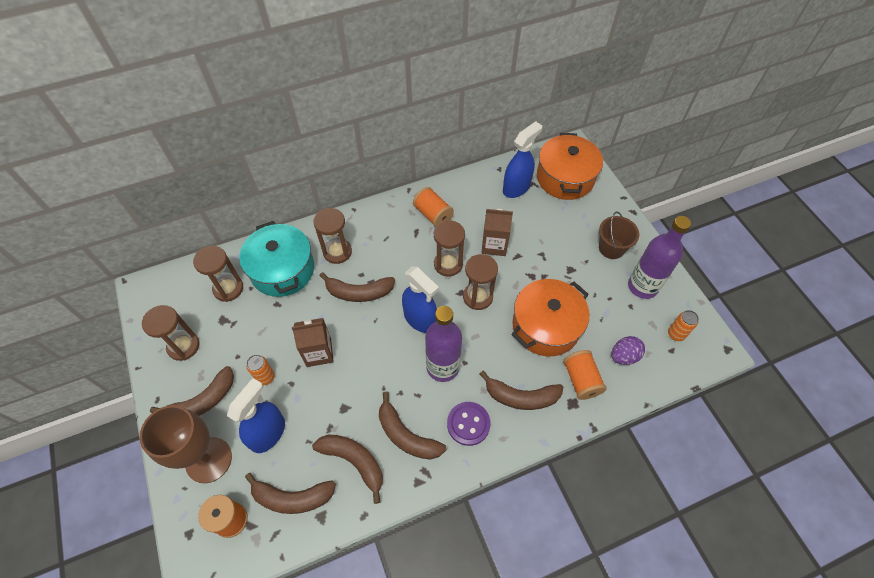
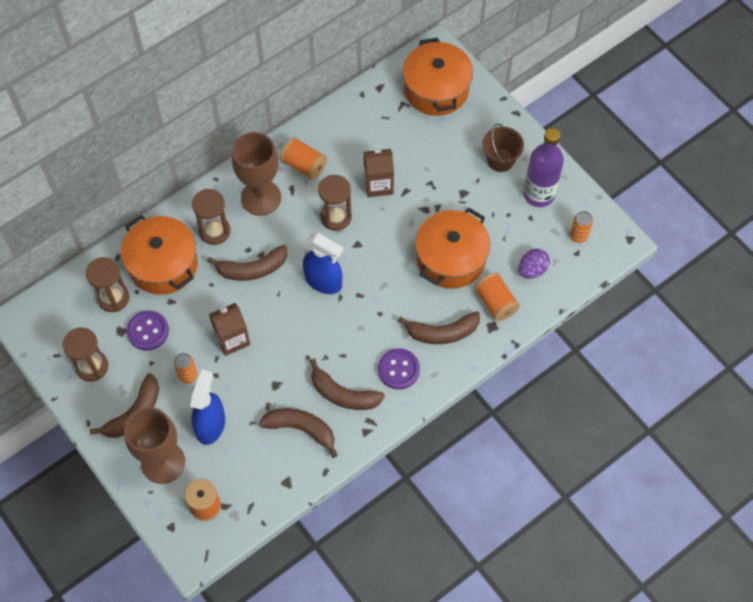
camera: 15 degrees left, 5 degrees up
(246, 326) = (148, 331): none -> purple button
(282, 270) = (163, 264): turquoise pot -> orange pot
(292, 497) = (255, 473): brown banana -> none
(387, 233) = (261, 198): none -> brown goblet
(443, 367) = (359, 323): purple bottle -> none
(477, 297) = (375, 244): brown hourglass -> none
(516, 187) = (386, 112): blue spray bottle -> none

